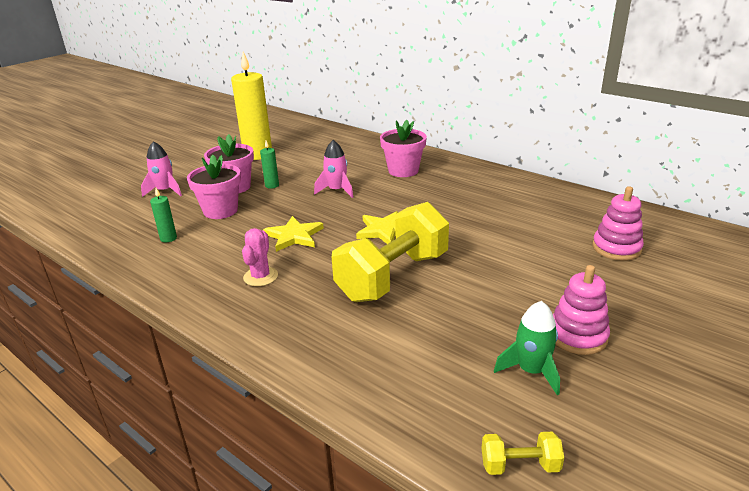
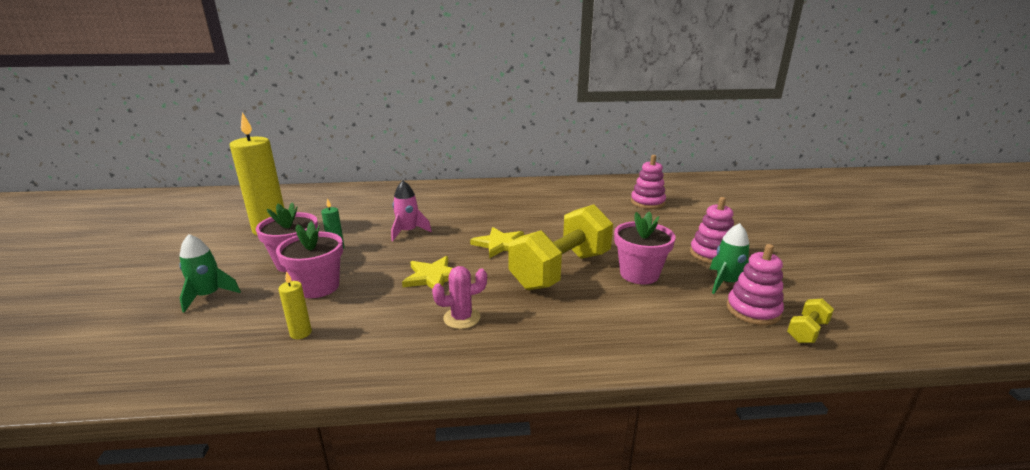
camera: 45 degrees left, 5 degrees down
(165, 191) = (208, 296): pink rocket -> green rocket
(168, 238) = (301, 333): green candle -> yellow candle
(260, 277) = (462, 318): pink cactus -> pink cactus turned 75 degrees counterclockwise
(393, 276) = (561, 270): yellow dumbbell -> yellow dumbbell turned 45 degrees clockwise
(403, 171) = (438, 201): pink flower pot -> pink flower pot (639, 274)
(503, 411) = (753, 310): none -> pink stacking toy

